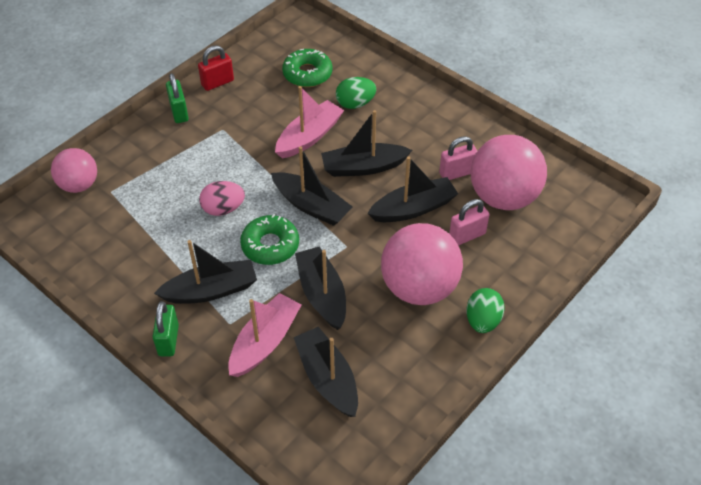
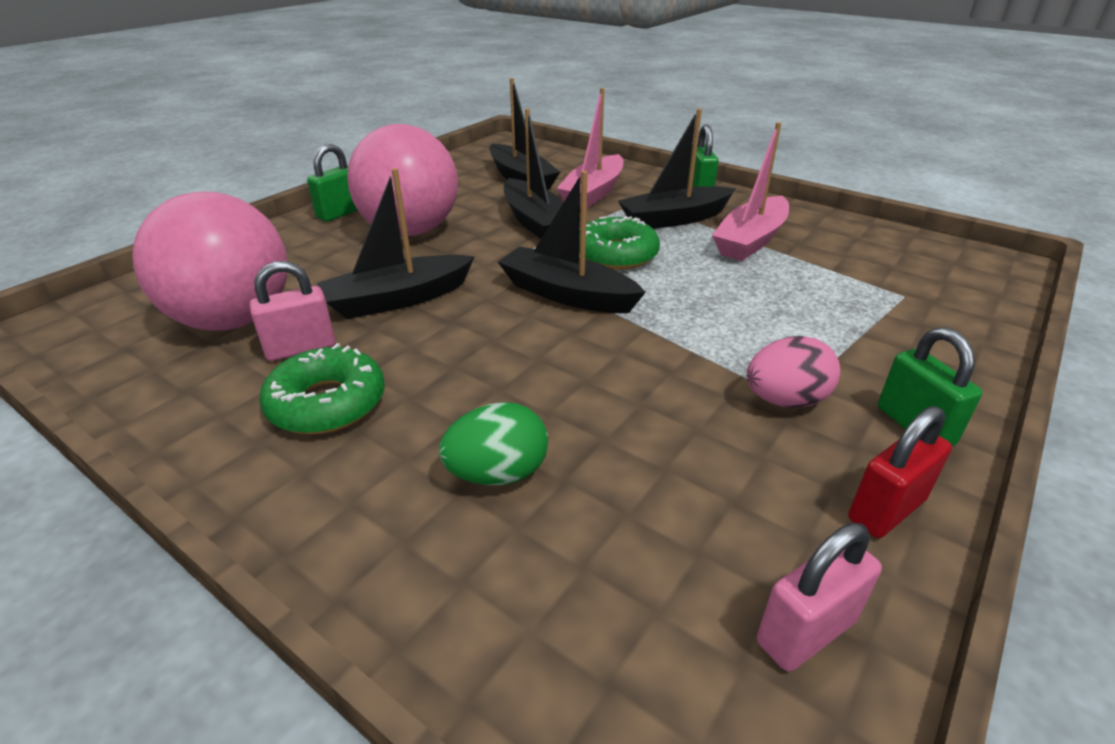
camera: 175 degrees right, 15 degrees down
(79, 185) = (965, 300): pink ball -> none
(223, 209) = (706, 285): pink egg -> pink egg (785, 400)
(307, 74) = (645, 560): green donut -> green donut (327, 403)
(309, 137) = (596, 393): pink boat -> pink boat (751, 240)
(363, 167) = (480, 348): black boat -> none
(467, 235) = (323, 275): pink padlock -> pink padlock (806, 632)
(482, 321) = (340, 213): green egg -> green padlock

